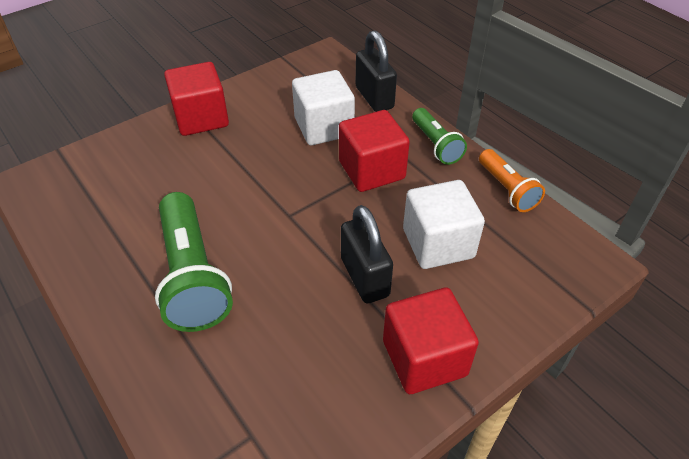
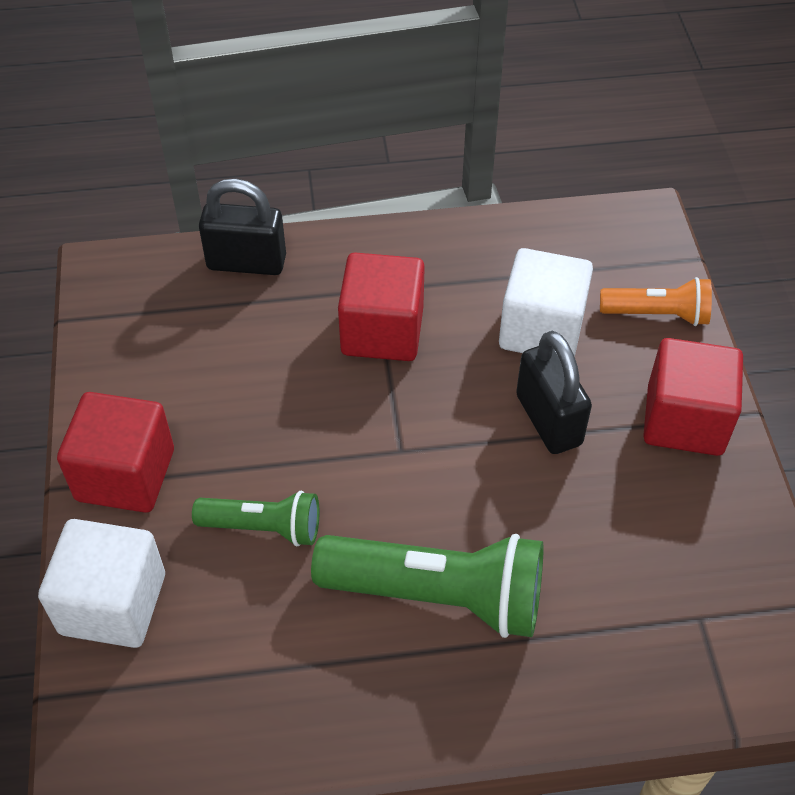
camera: 60 degrees left, 5 degrees up
(324, 127) = (262, 342): white cube -> white cube (113, 604)
(365, 277) = (548, 420): black padlock -> black padlock turned 60 degrees clockwise
(435, 145) = (384, 249): green flashlight -> green flashlight (263, 527)
(507, 189) = (502, 228): orange flashlight -> orange flashlight (657, 314)

